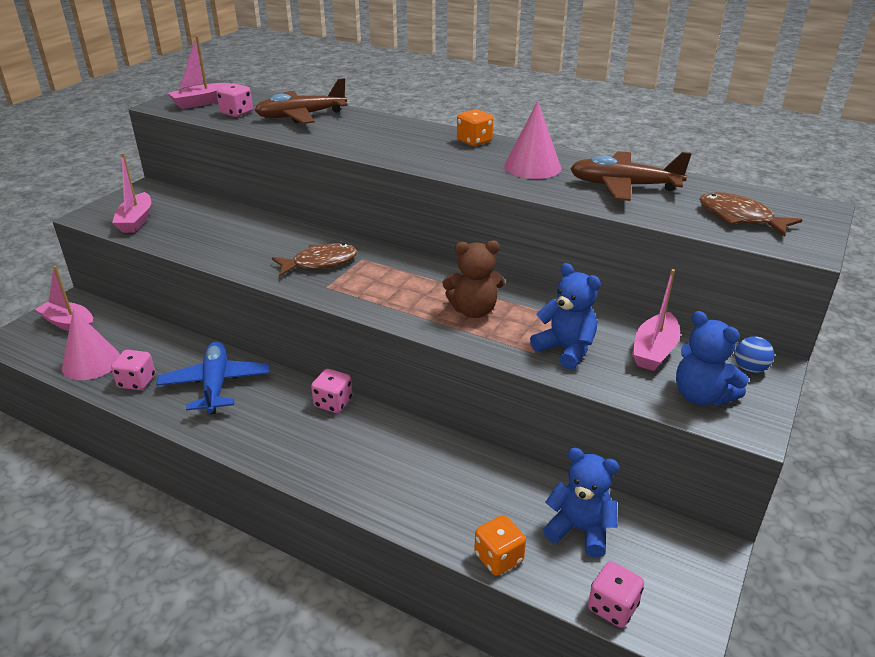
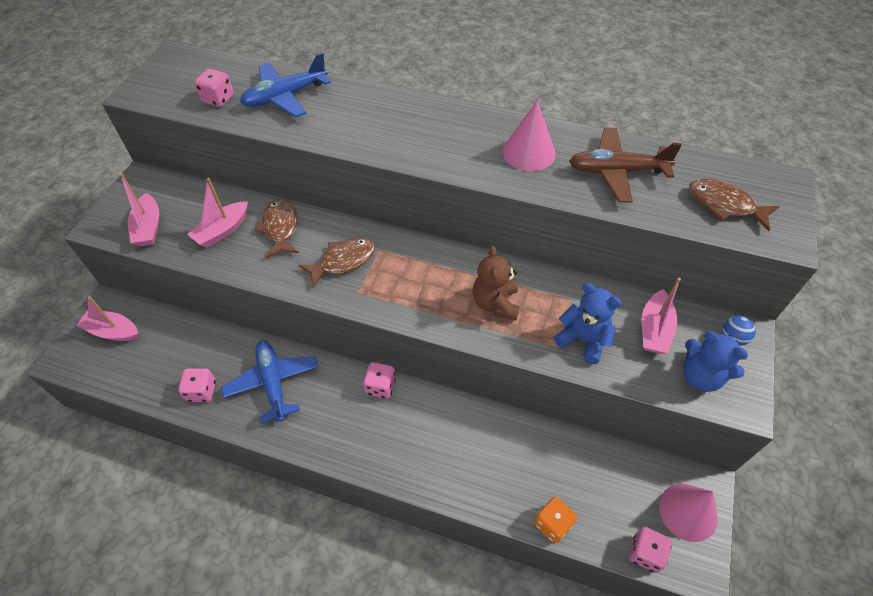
camera: 10 degrees left, 20 degrees up
(91, 362) = (151, 375): pink cone -> pink cone (688, 512)
(201, 102) = (175, 85): pink boat -> pink boat (222, 231)
(266, 233) = (280, 228): none -> brown fish
(301, 116) = (285, 96): brown plane -> blue plane
(473, 310) = (495, 303): brown teddy bear -> brown teddy bear turned 105 degrees clockwise
(474, 141) = (465, 118): orange dice -> none
(580, 530) = (607, 484): blue teddy bear -> none

